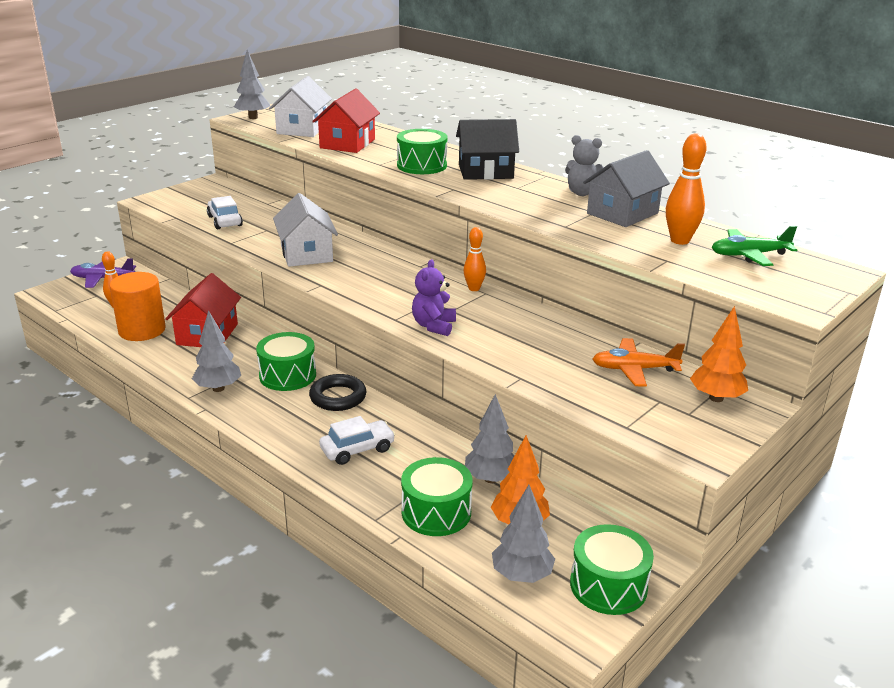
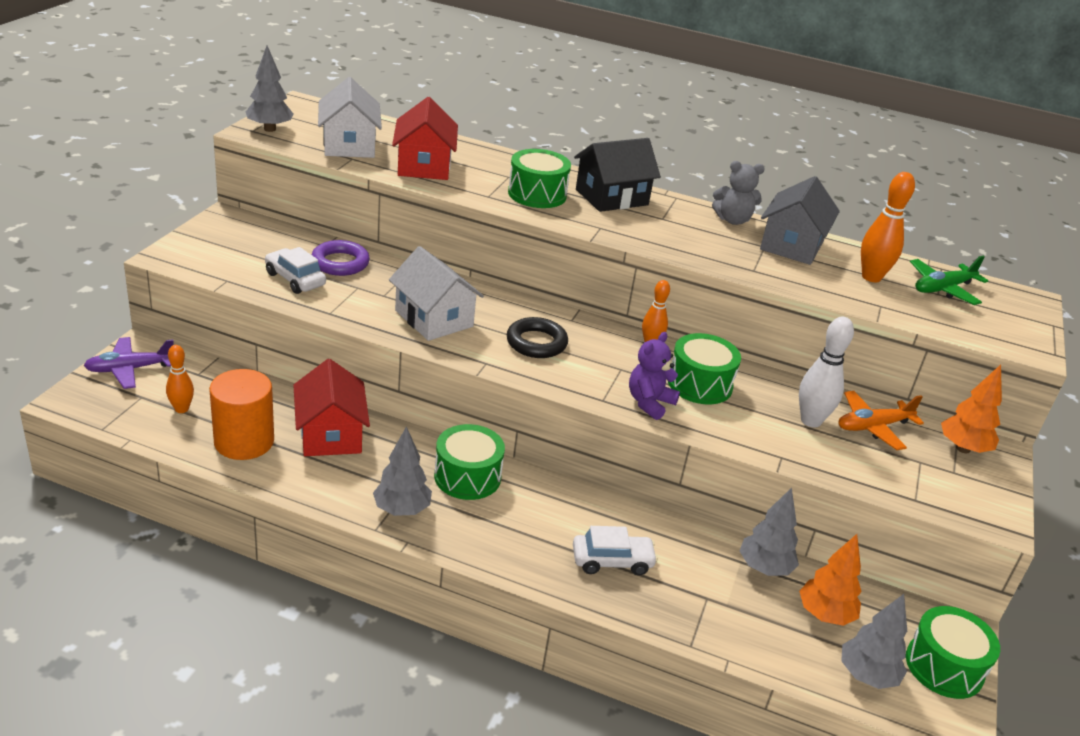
camera: 25 degrees left, 5 degrees up
(268, 214) = (340, 263): none -> purple ring
(338, 397) = (543, 496): black ring -> black ring (536, 343)
(357, 449) = (612, 561): white car -> white car turned 45 degrees clockwise
(434, 326) = (649, 403): purple teddy bear -> purple teddy bear turned 45 degrees clockwise
(436, 512) = (742, 622): green drum -> green drum (699, 384)
(574, 357) = (811, 421): none -> white bowling pin

